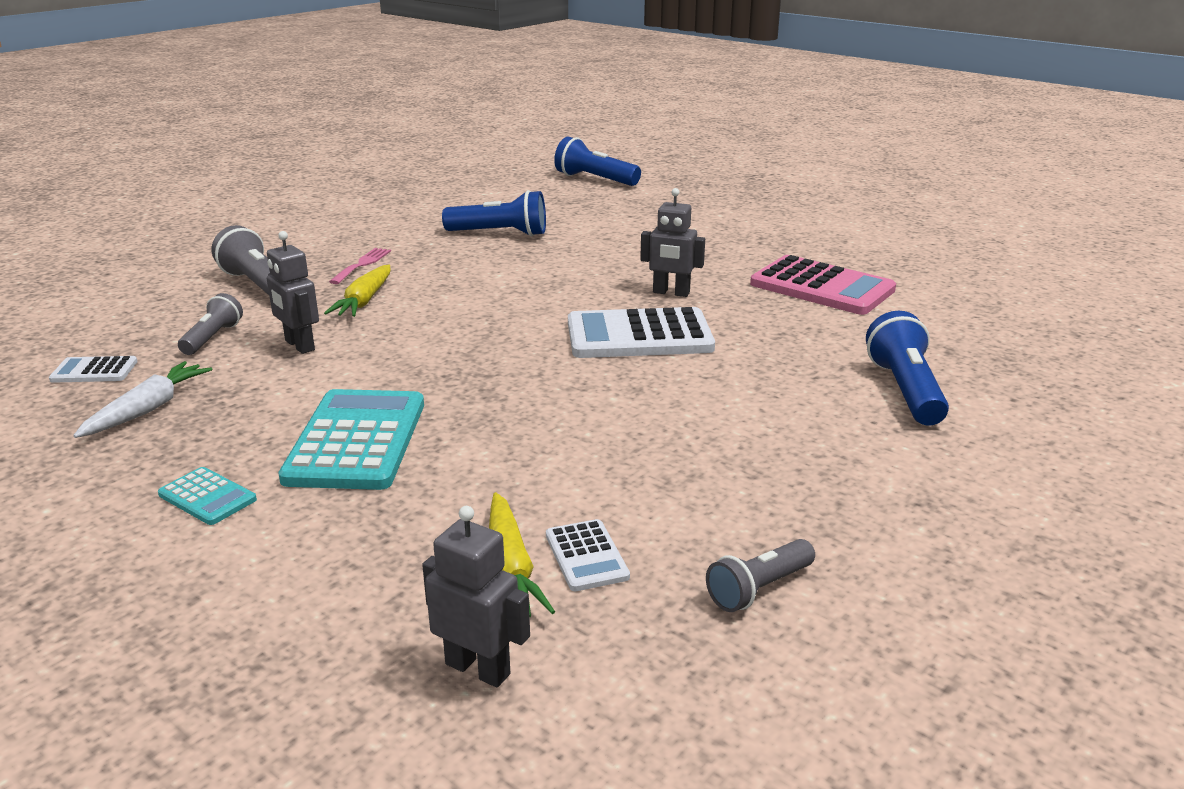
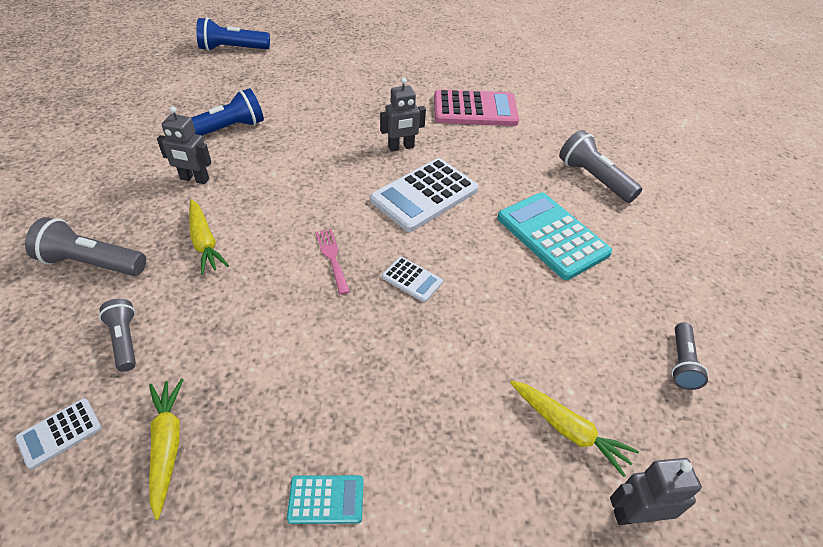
camera: 40 degrees left, 20 degrees up
(148, 409) = (167, 445): white carrot -> yellow carrot
(299, 345) = (209, 313): grey robot -> grey robot (194, 179)
(357, 441) = (363, 382): turquoise calculator -> turquoise calculator (552, 235)
(362, 264) = (156, 203): pink fork -> pink fork (332, 257)
(586, 556) = (591, 393): white calculator -> white calculator (412, 279)
(905, 390) = (593, 178): blue flashlight -> grey flashlight

